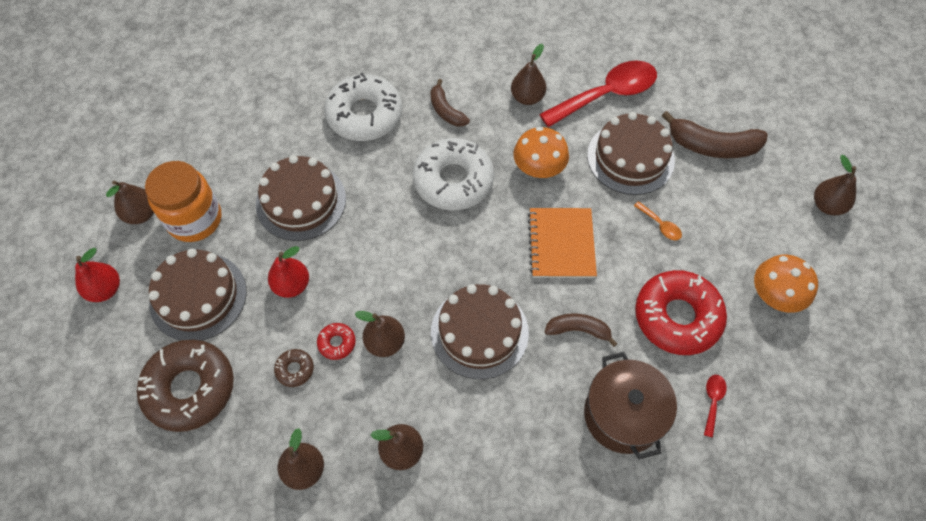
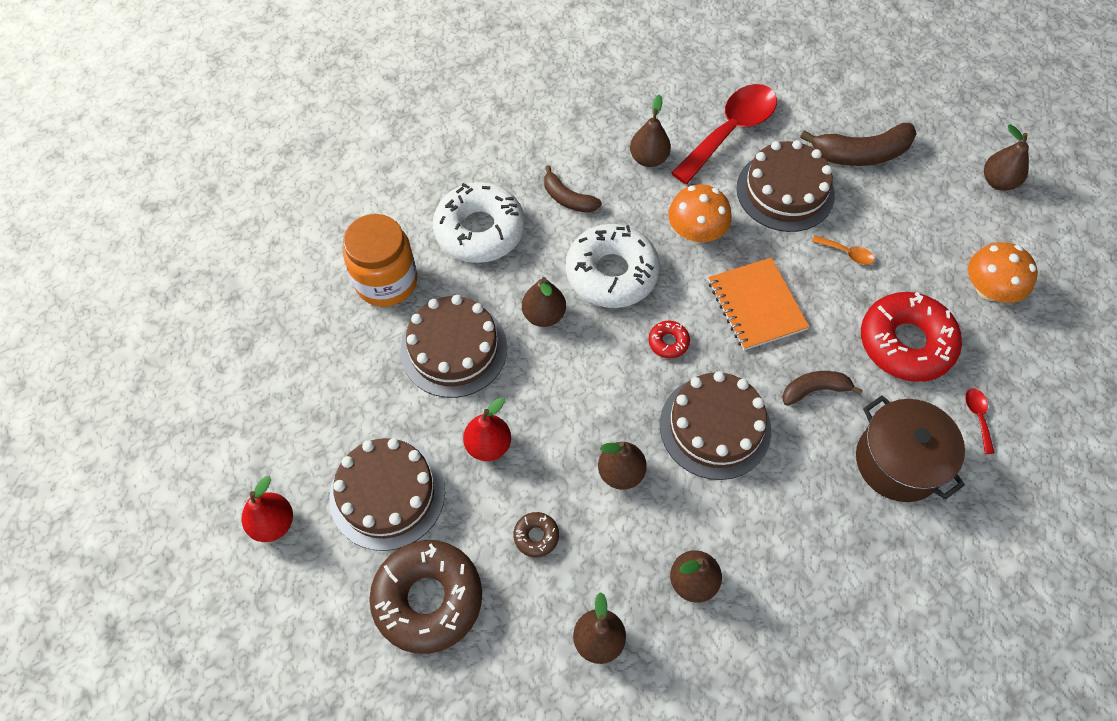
camera: 20 degrees left, 0 degrees up
(141, 214) = (273, 423): brown pear -> brown pear (544, 315)
(195, 219) = (340, 409): orange jar -> orange jar (386, 282)
(337, 343) = (568, 491): red donut -> red donut (668, 342)

